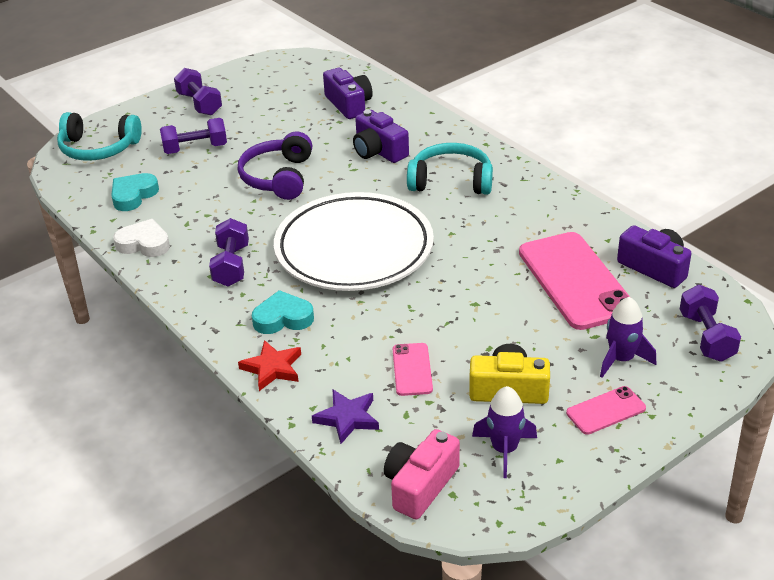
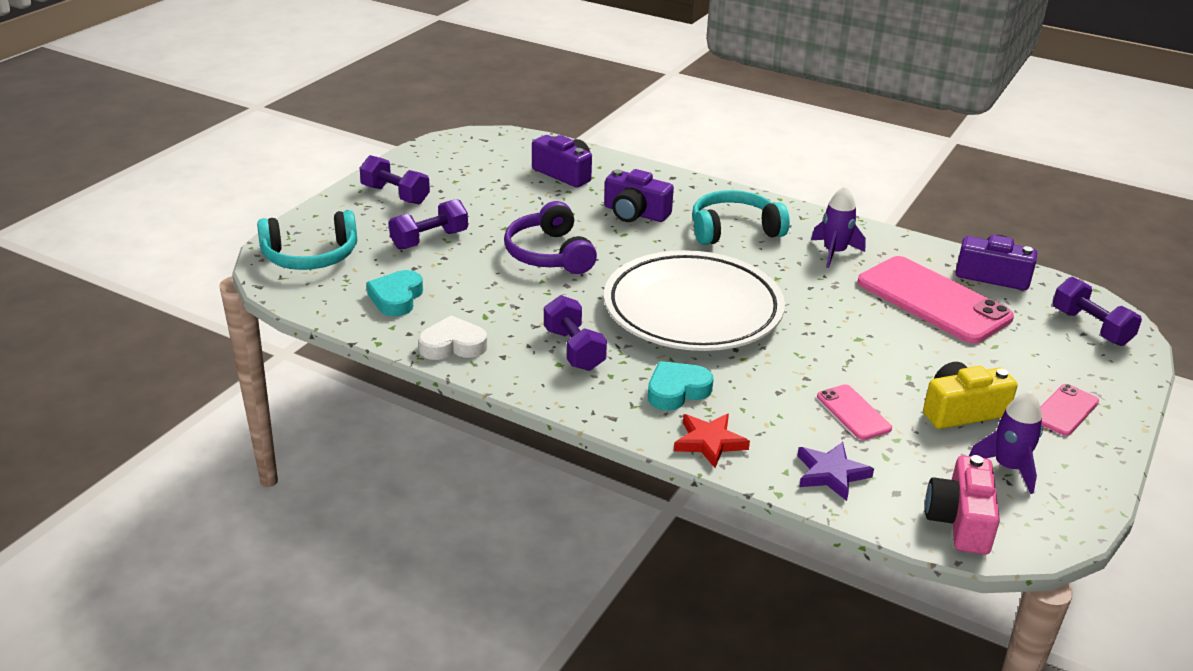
camera: 25 degrees left, 5 degrees down
(621, 359) = (1037, 362): purple rocket -> purple rocket (834, 252)

